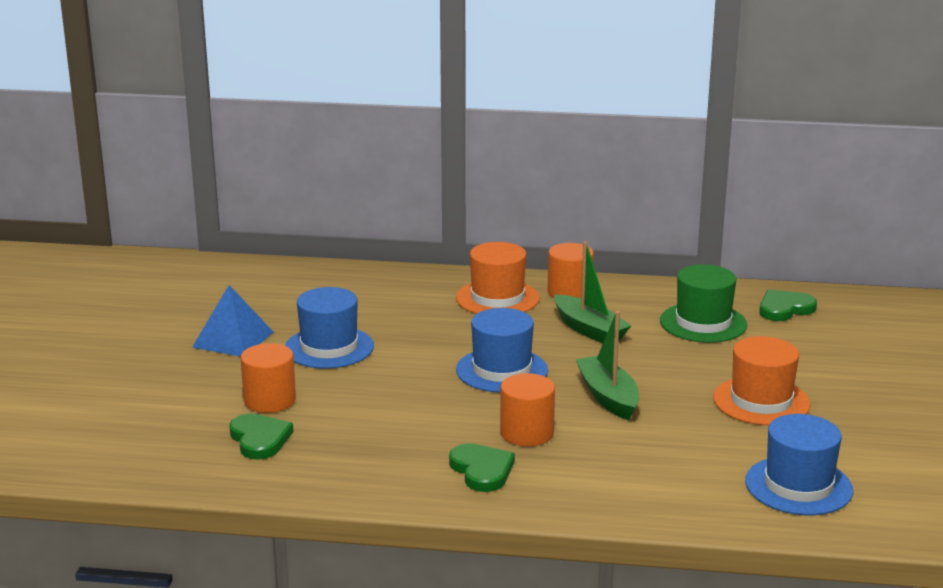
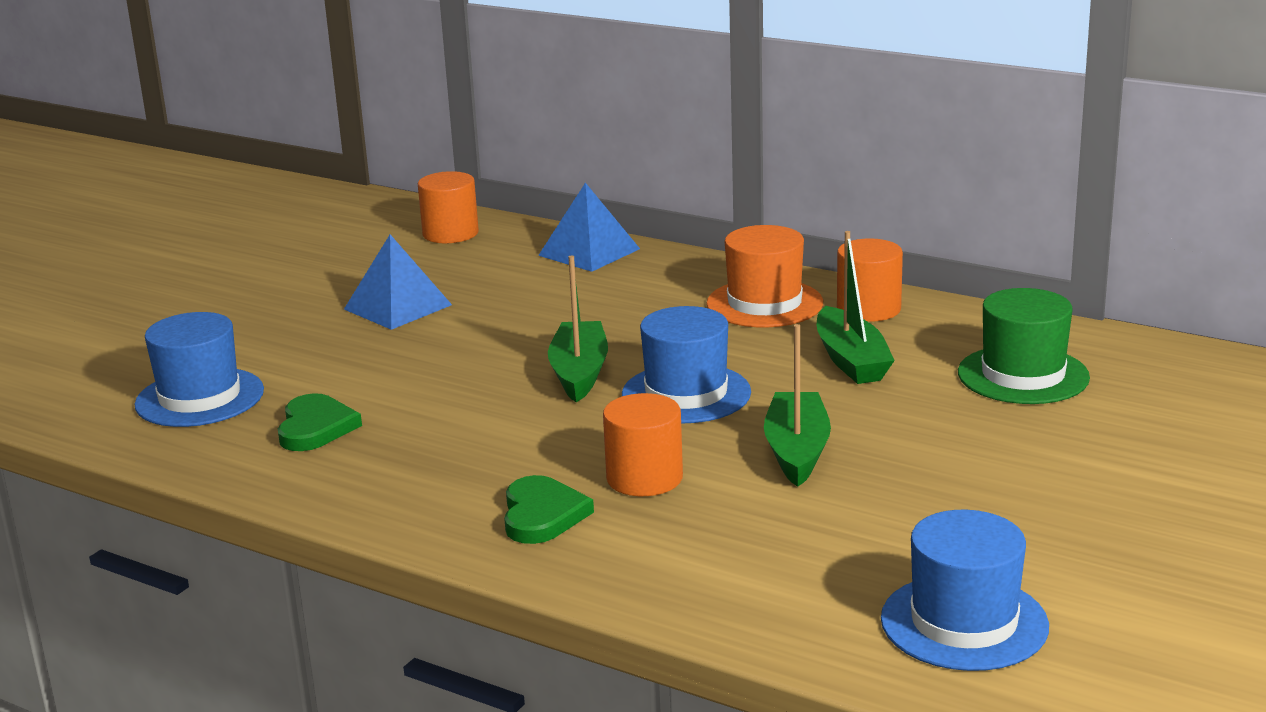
camera: 25 degrees right, 0 degrees up
(270, 400) = (370, 384): orange cylinder -> orange cylinder (450, 233)
(329, 347) = (498, 333): blue hat -> blue hat (199, 398)
(338, 277) = (589, 252): none -> blue pyramid
(415, 367) = (579, 373): none -> green boat
(761, 401) = (1014, 494): orange hat -> none
(784, 309) = (1165, 374): green heart -> none

